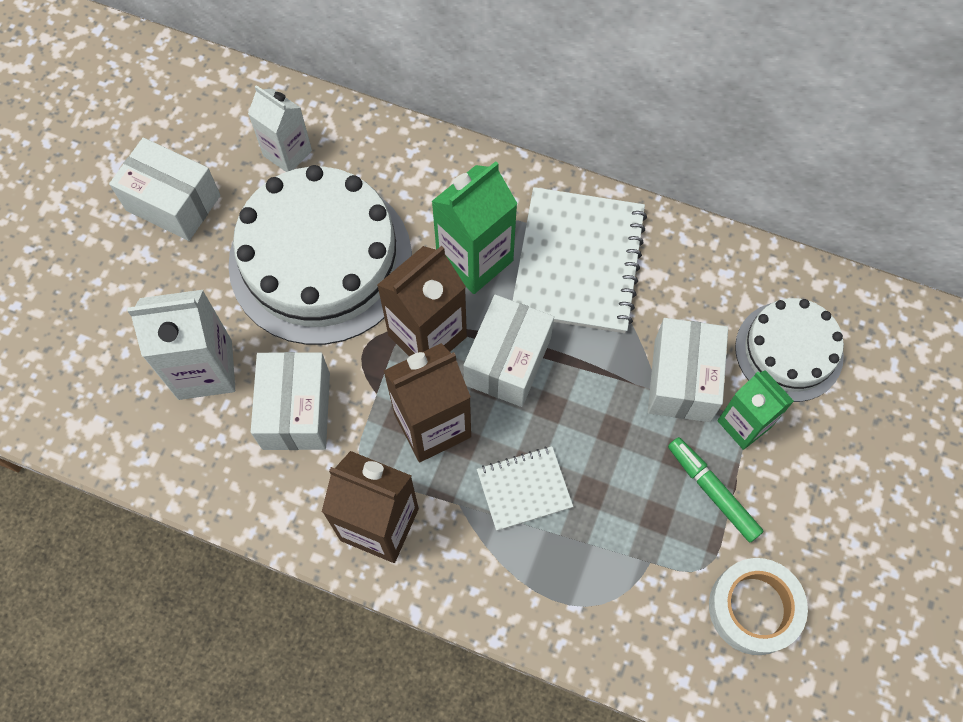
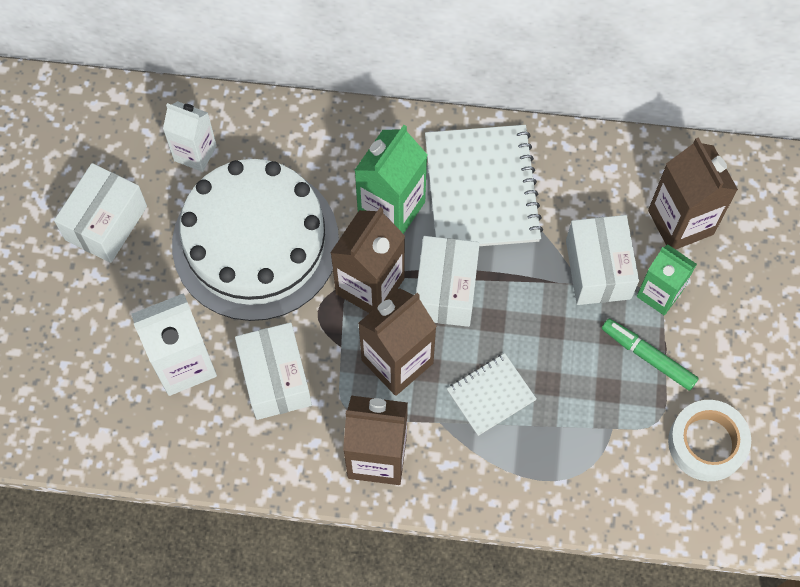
camera: 15 degrees left, 0 degrees up
(173, 203) = (106, 223): white box -> white box turned 75 degrees counterclockwise
(789, 351) = (680, 222): white cake -> brown carton

